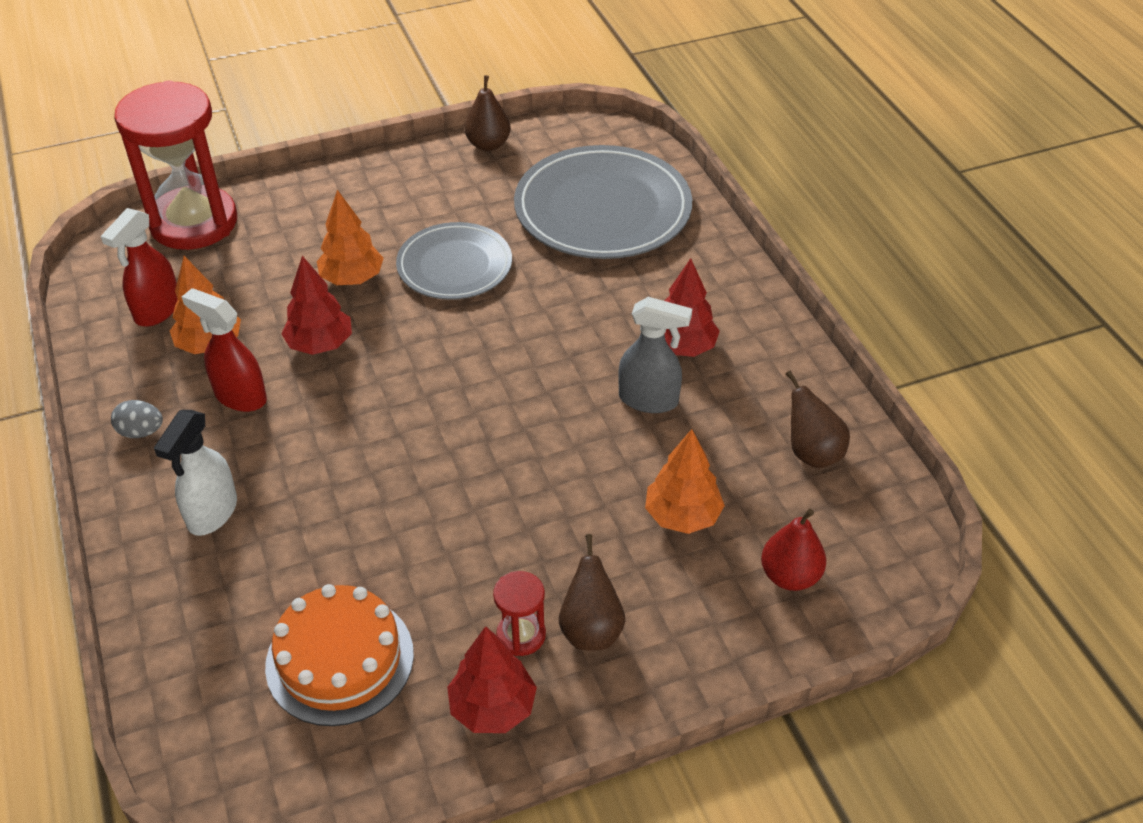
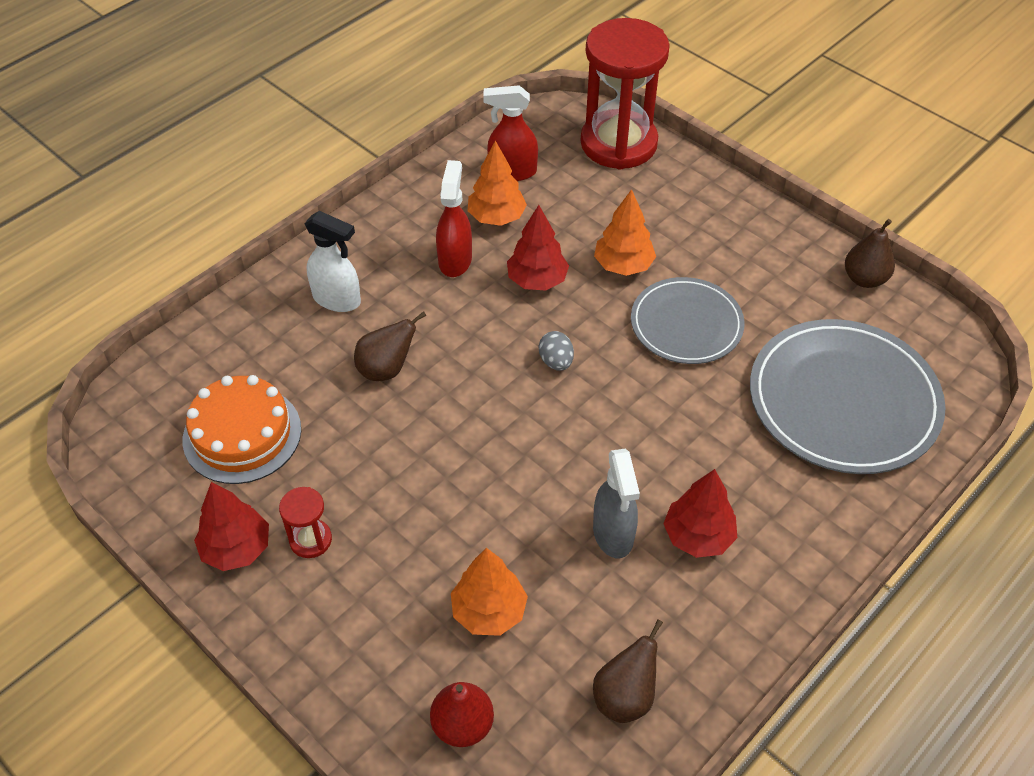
camera: 65 degrees right, 5 degrees up
(141, 432) = (390, 224): grey egg -> grey egg (556, 362)
(212, 513) = (337, 299): white spray bottle -> white spray bottle turned 150 degrees counterclockwise
(591, 629) = (336, 587): brown pear -> brown pear (386, 369)

